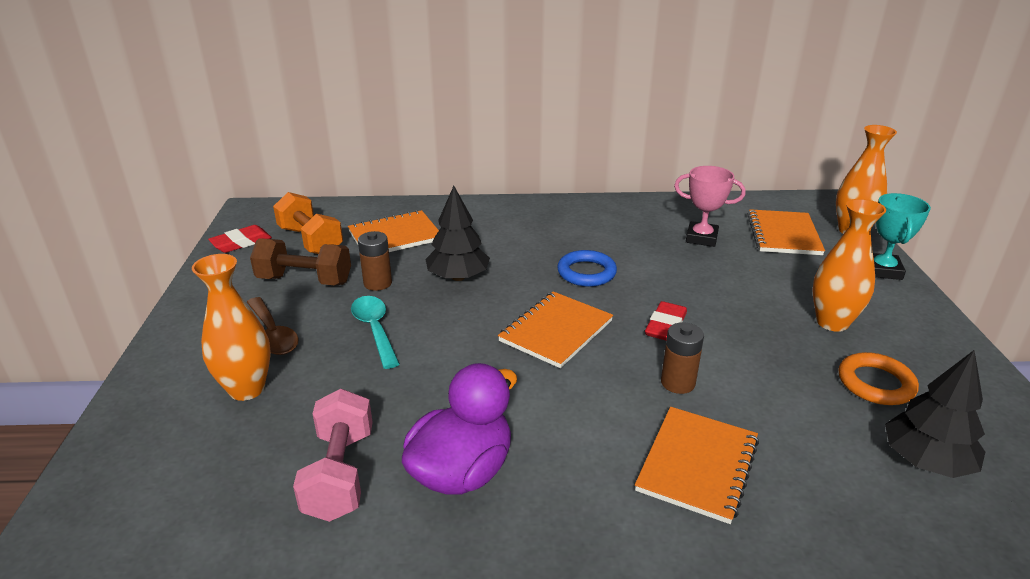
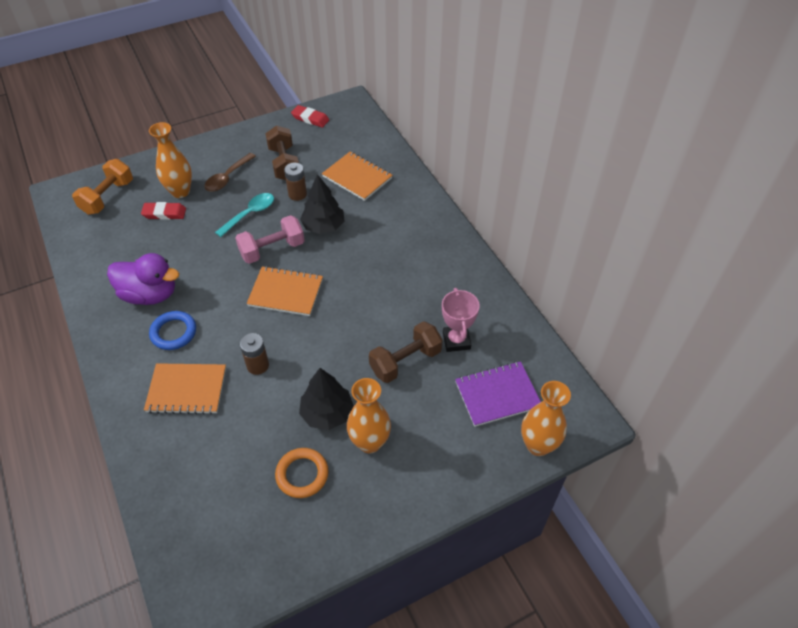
camera: 65 degrees right, 20 degrees up
(311, 241) = (329, 145): orange dumbbell -> orange dumbbell (108, 197)
(340, 474) = (134, 252): pink dumbbell -> pink dumbbell (272, 249)
(586, 272) = (364, 287): blue ring -> blue ring (173, 332)
(665, 325) = (318, 345): red eraser -> red eraser (164, 213)
(718, 273) = (405, 361): none -> brown dumbbell
(783, 234) = (497, 395): orange notebook -> purple notebook
(882, 270) = (473, 473): turquoise trophy -> none
(926, 461) = (229, 505): black tree -> black tree (327, 413)

